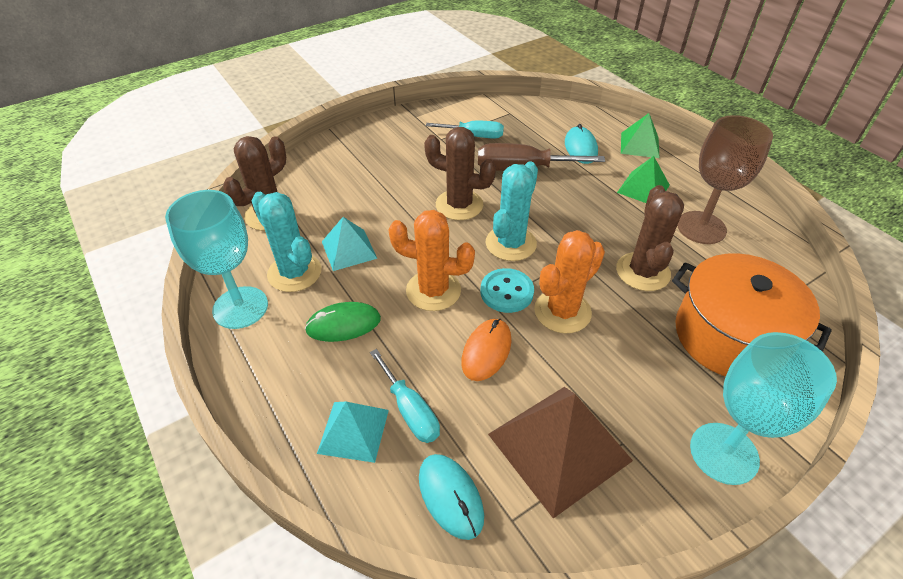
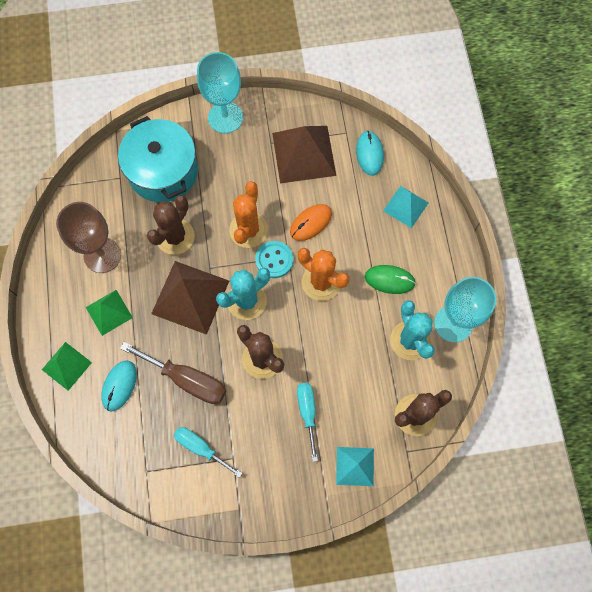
camera: 155 degrees left, 25 degrees up
(349, 249) = (365, 347): turquoise pyramid -> turquoise pyramid (355, 466)
(410, 410) = (371, 205): turquoise screwdriver -> turquoise screwdriver (307, 412)
(562, 311) = (248, 230): orange cactus -> orange cactus turned 60 degrees counterclockwise
(574, 226) = (190, 297): none -> brown pyramid
(730, 336) = (163, 171): orange pot -> turquoise pot

